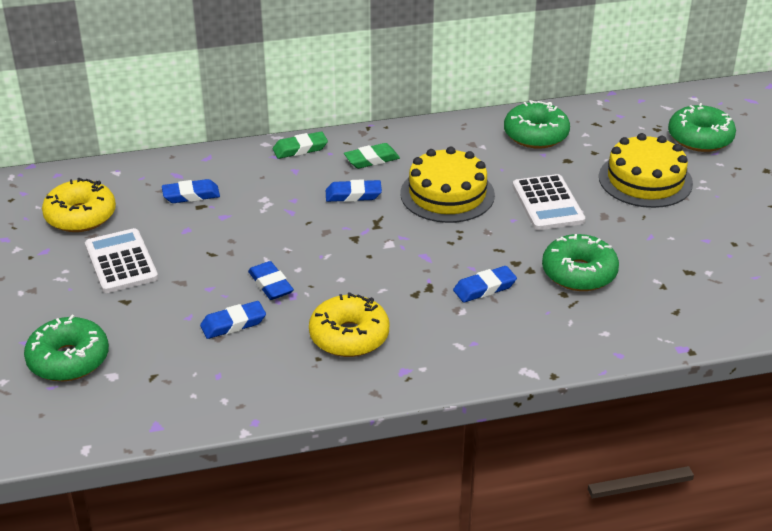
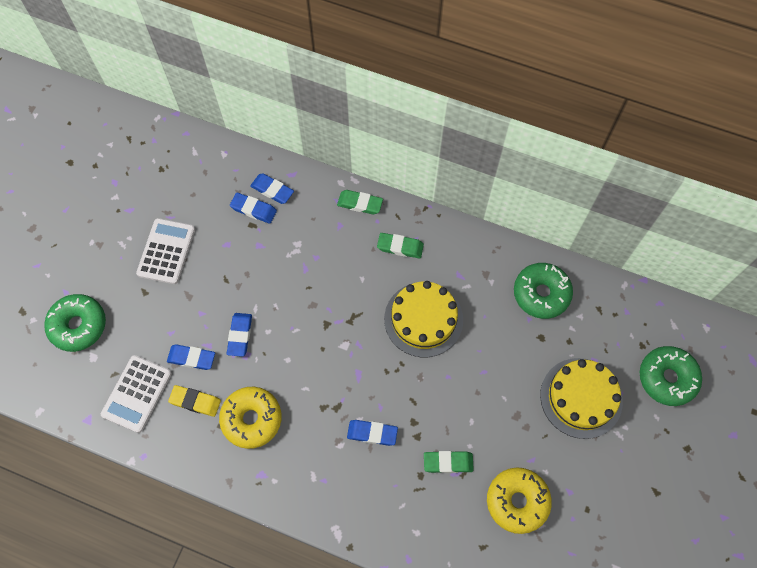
camera: 35 degrees right, 30 degrees up
(80, 216) = (172, 188): yellow donut -> yellow donut (517, 501)
(272, 353) = (195, 402): none -> yellow eraser
(353, 195) = (359, 278): blue eraser -> blue eraser (272, 190)
(548, 203) = (486, 376): white calculator -> white calculator (137, 394)
(579, 273) = (448, 462): green donut -> green eraser

